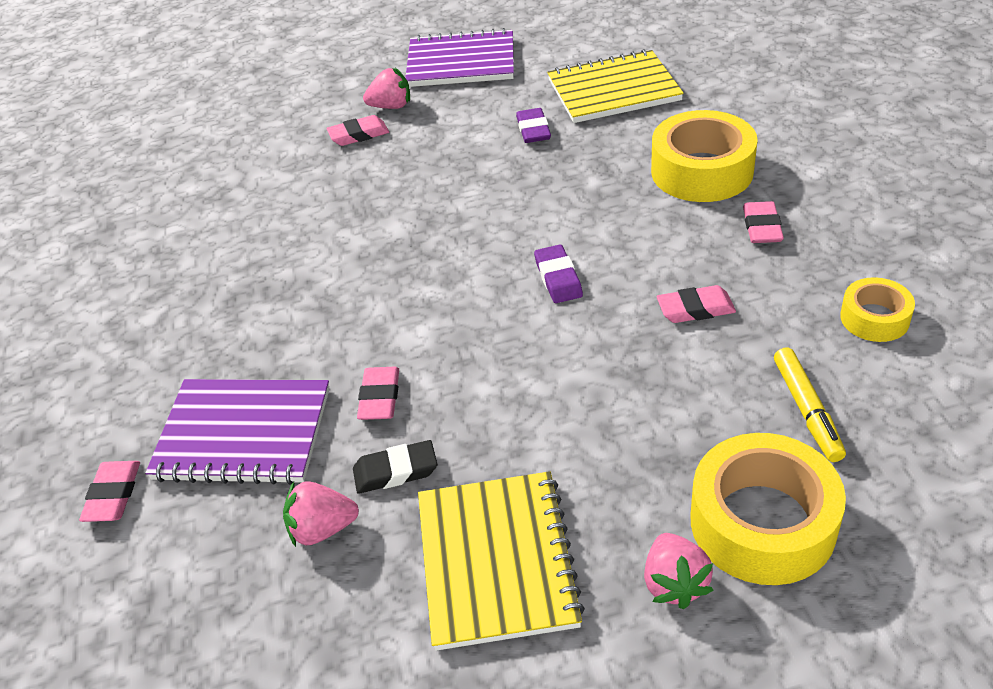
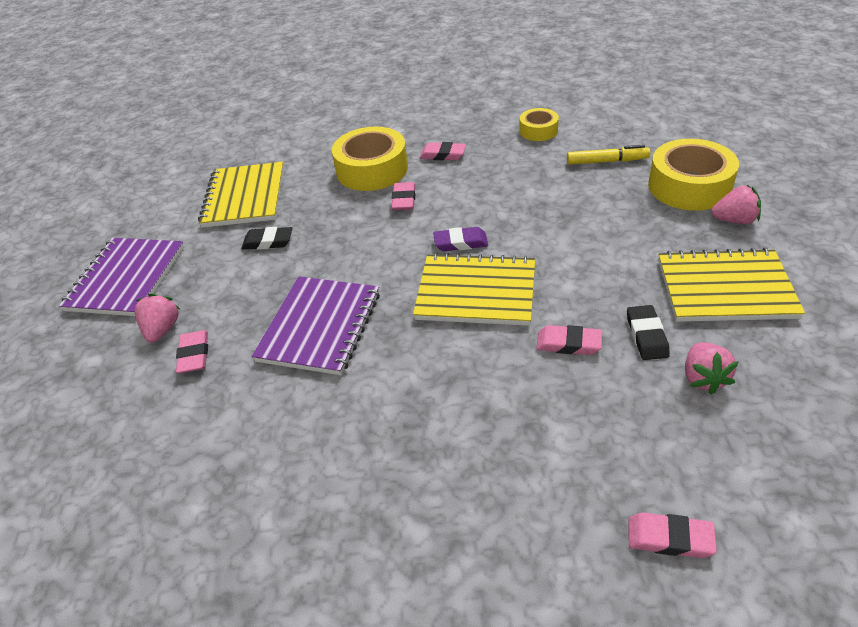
camera: 80 degrees left, 0 degrees up
(243, 434) = (600, 435): purple notebook -> purple notebook (320, 327)
(464, 306) = (476, 292): none -> yellow notebook
(533, 130) = (268, 242): purple eraser -> black eraser
(695, 309) = (512, 188): pink eraser -> pink eraser (404, 200)

